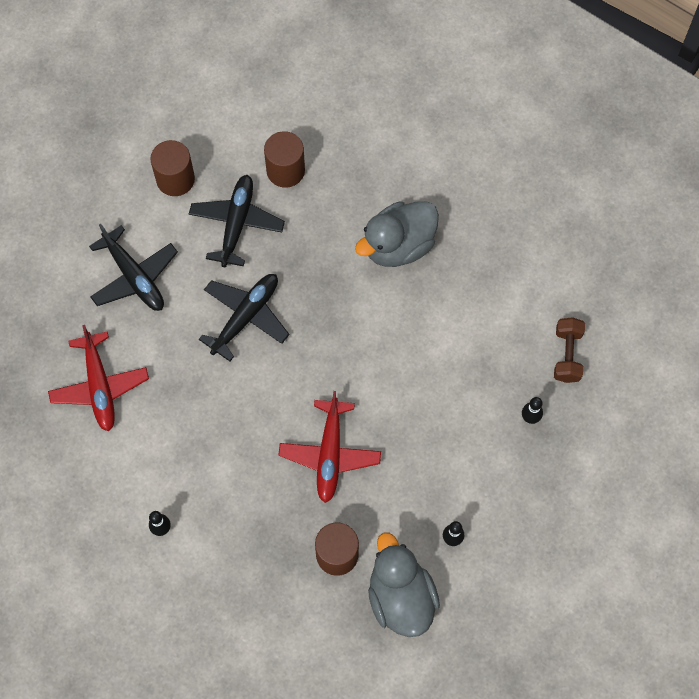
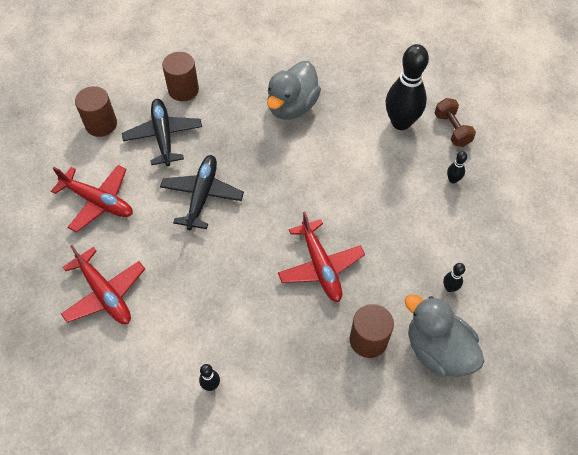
camera: 25 degrees left, 10 degrees down
(134, 277) = (98, 202): black plane -> red plane
(513, 320) = (401, 122): none -> black bowling pin

